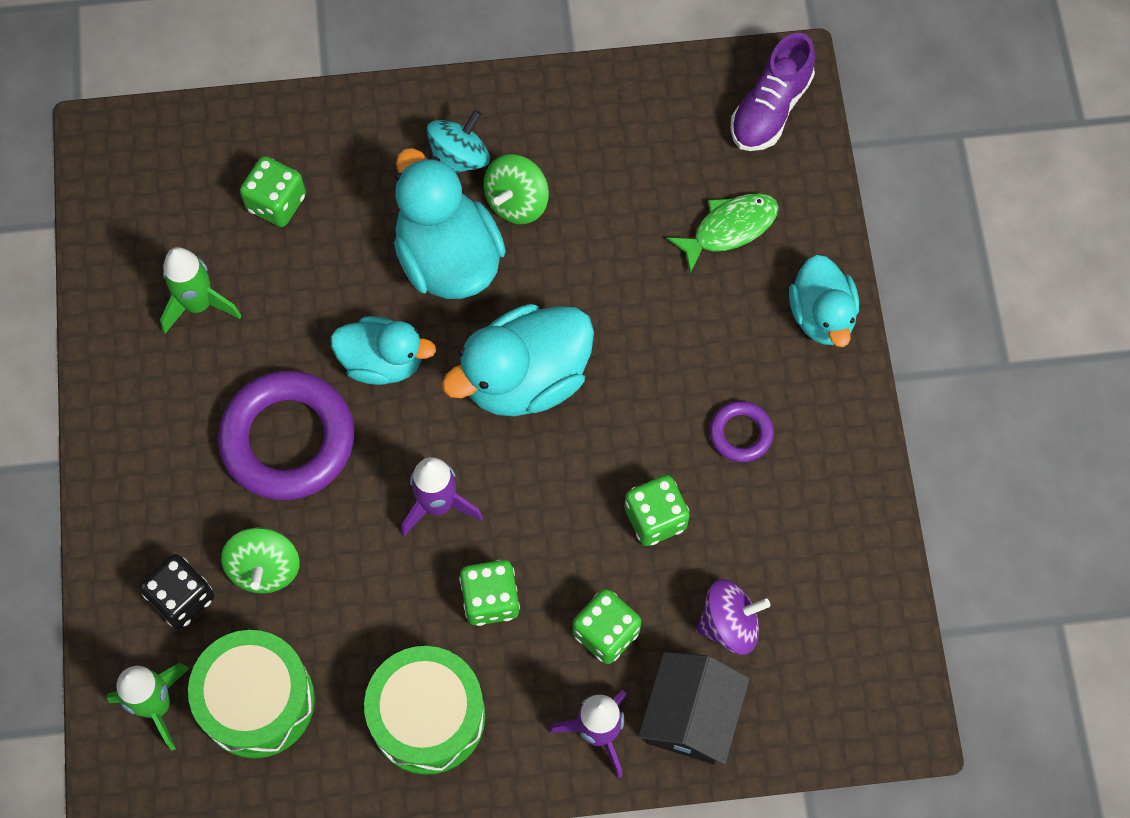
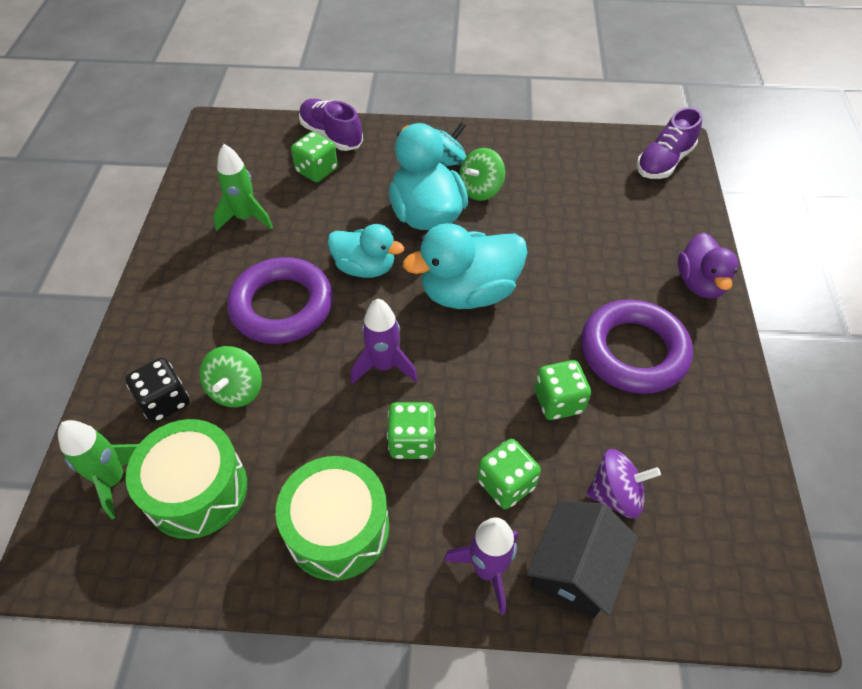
camera: 10 degrees right, 15 degrees down
(282, 131) = (331, 135): none -> purple shoe
(729, 228) = (631, 223): green fish -> none
(740, 433) = (633, 351): purple ring -> purple ring, size x2.11
(821, 315) = (700, 283): turquoise duck -> purple duck

